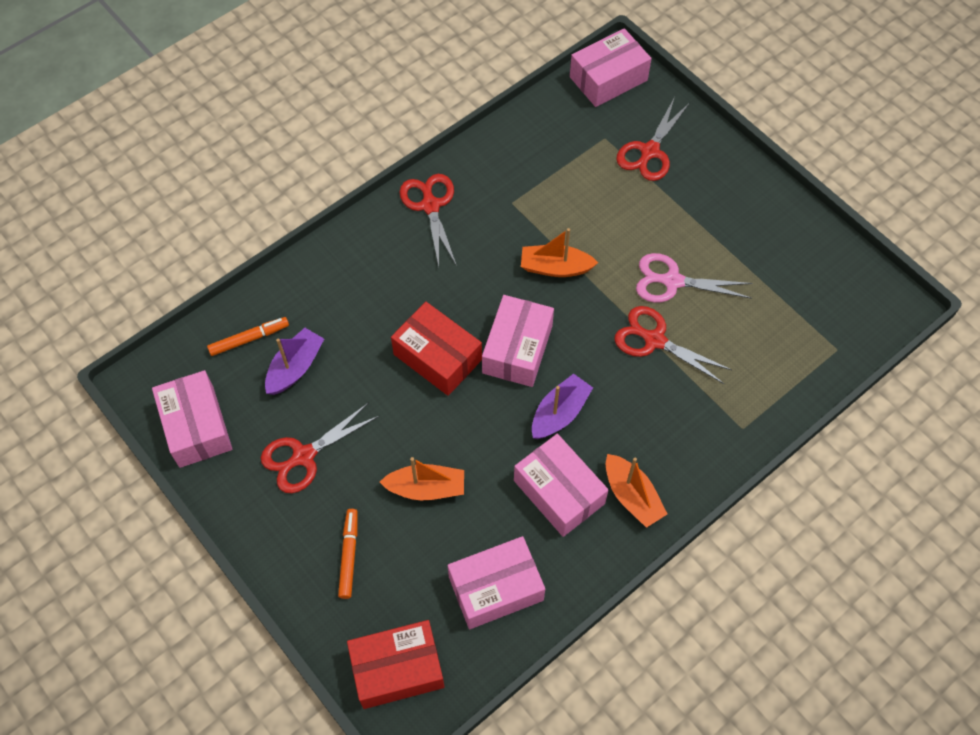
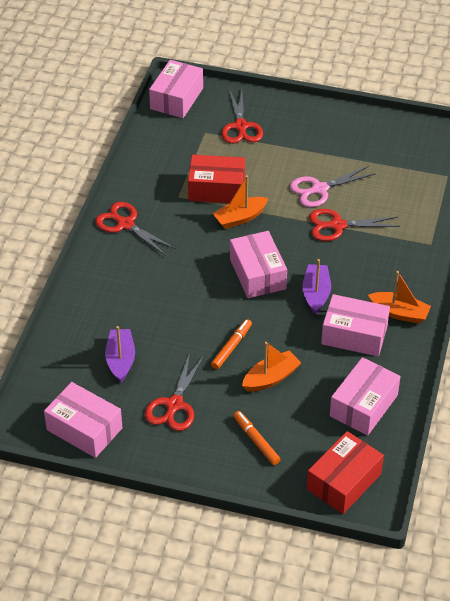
camera: 35 degrees left, 15 degrees down
(249, 339) = (72, 361): orange marker -> orange marker (231, 347)
(437, 357) = (210, 304): red box -> red box (216, 189)

